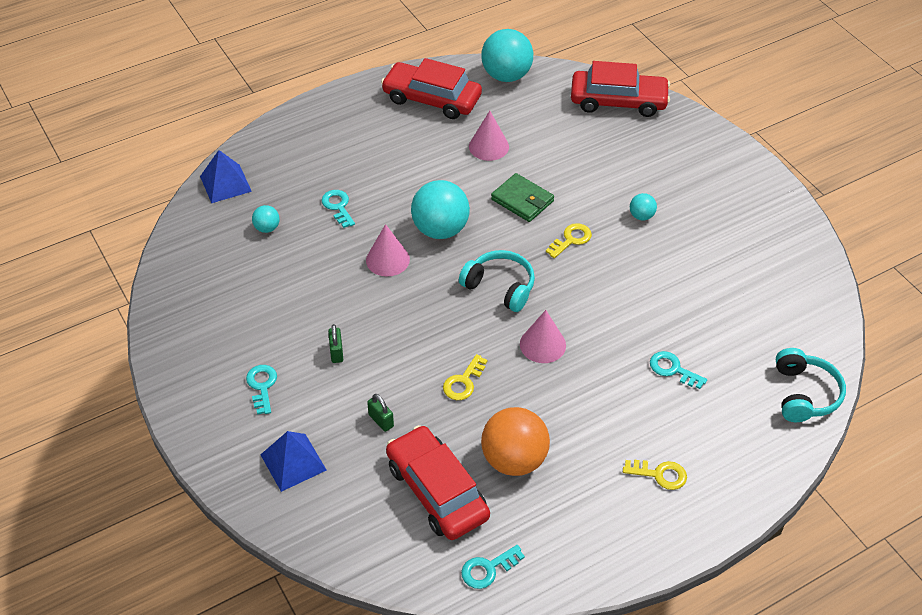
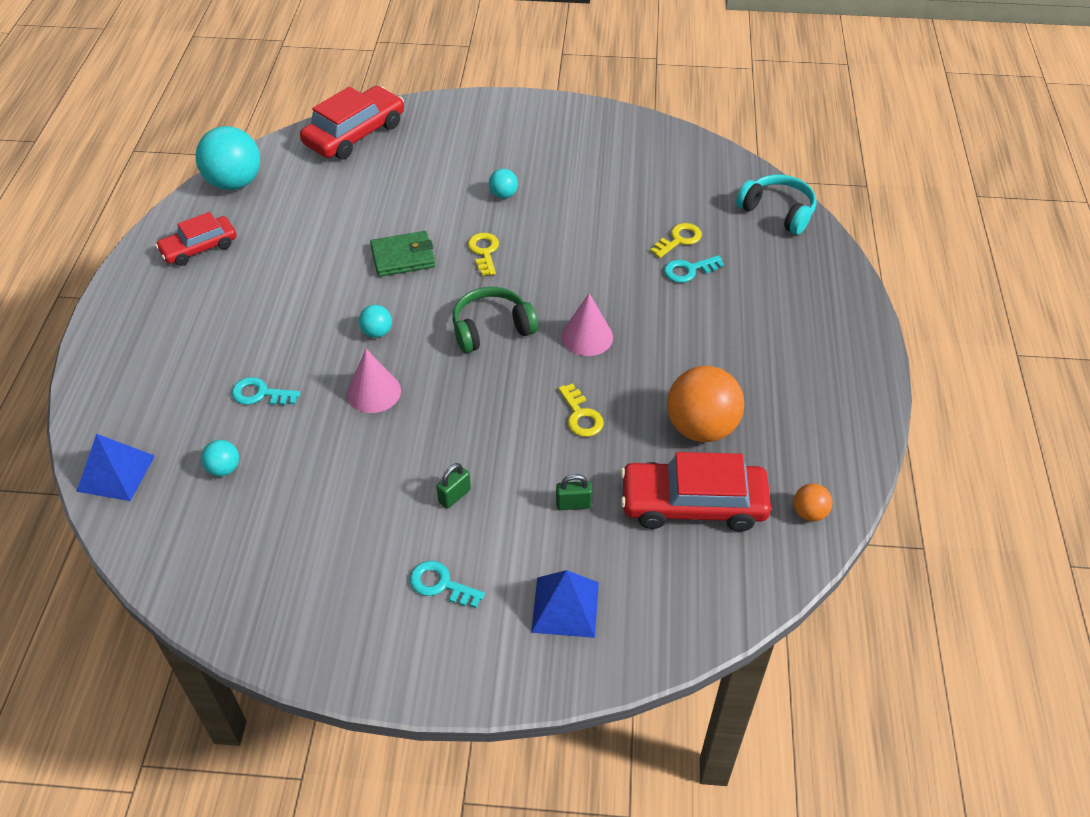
camera: 55 degrees left, 0 degrees up
(336, 352) = (454, 496): green padlock -> green padlock turned 75 degrees counterclockwise
(432, 99) = (199, 248): red car -> red car, size x0.63
(440, 229) = (377, 332): turquoise ball -> turquoise ball, size x0.47
(488, 146) = (310, 243): pink cone -> none
(488, 569) = (809, 513): turquoise key -> orange ball
(500, 287) = (491, 329): turquoise headphones -> green headphones
(660, 474) = (791, 340): yellow key -> yellow key (679, 239)

